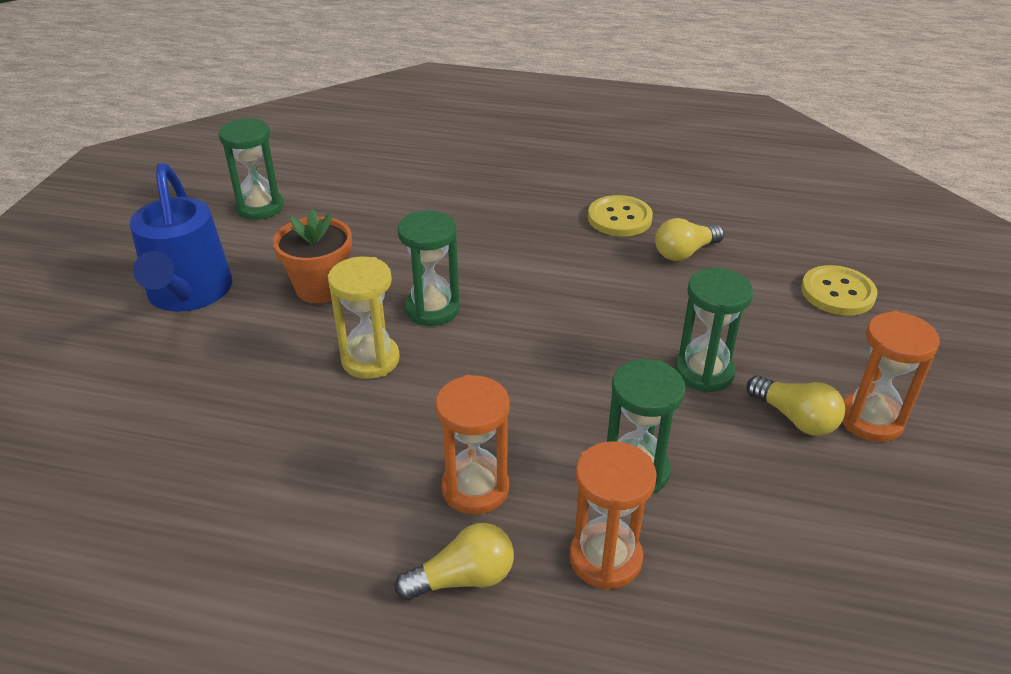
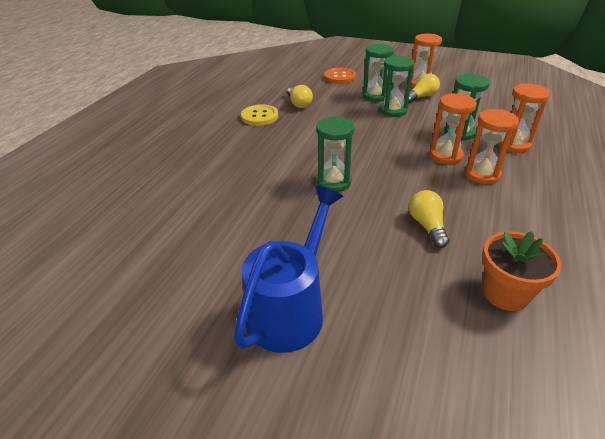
camera: 80 degrees left, 0 degrees up
(188, 295) = (291, 308): blue watering can -> blue watering can turned 60 degrees counterclockwise
(260, 207) = (166, 269): green hourglass -> green hourglass (375, 96)
(320, 288) = (299, 230): orange flower pot -> orange flower pot (505, 293)
(370, 360) = (381, 207): yellow hourglass -> none
(463, 578) = (540, 181): yellow light bulb -> yellow light bulb (427, 226)
(535, 442) = (445, 156): none -> orange hourglass
(837, 293) = (339, 77): yellow button -> orange button

